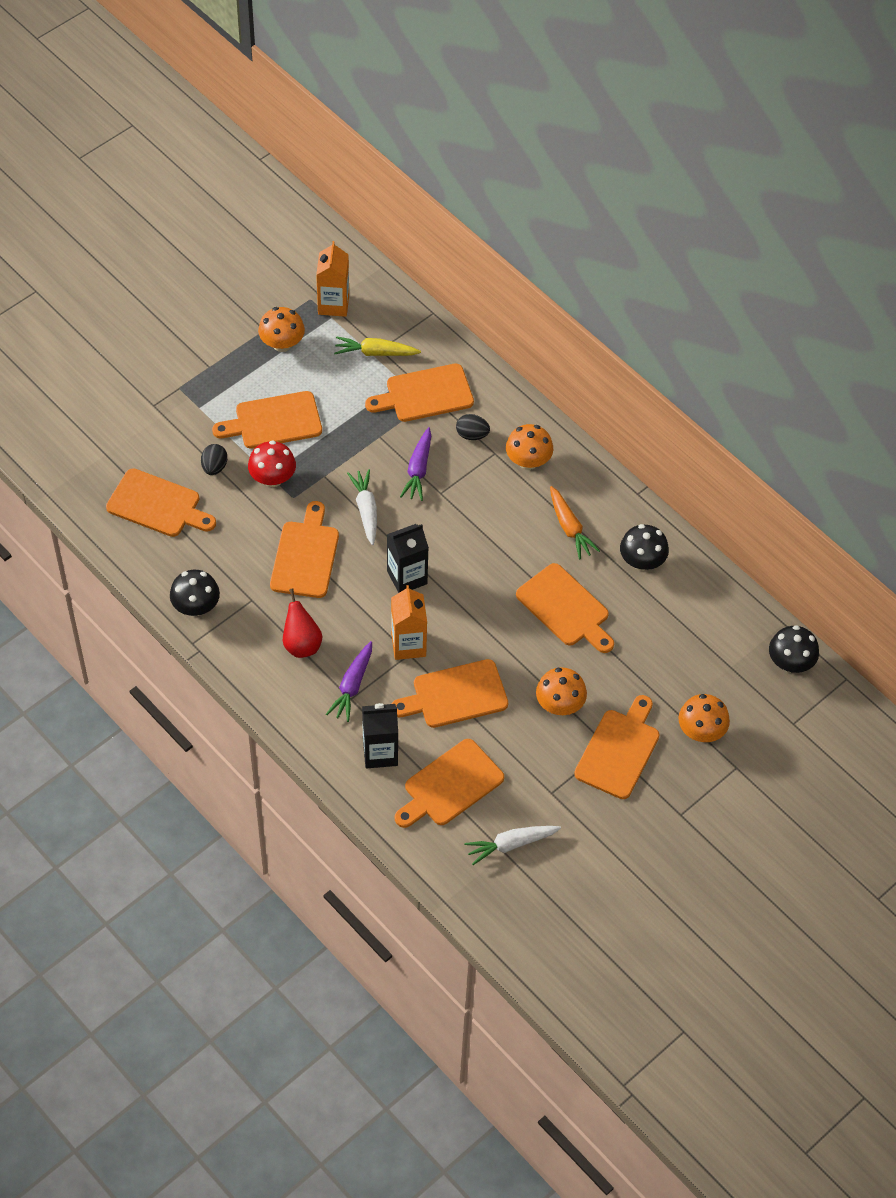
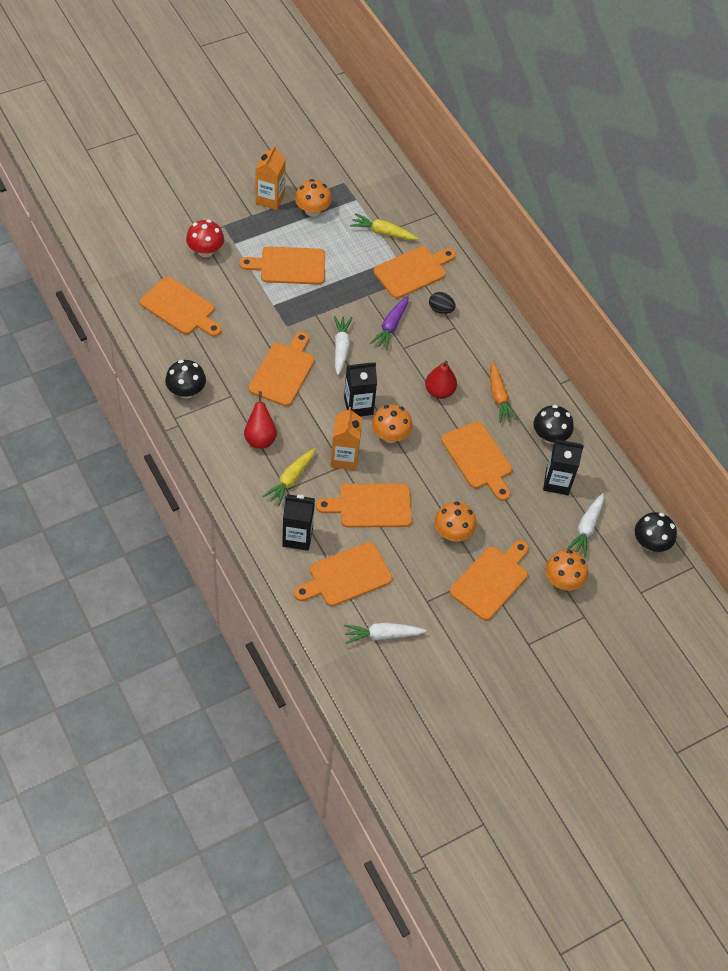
camera: 10 degrees right, 0 degrees up
(214, 467) = (232, 289): black egg -> none
(272, 478) = (275, 308): red mushroom -> red mushroom (205, 251)
(333, 304) = (360, 190): orange carton -> orange carton (270, 199)
(352, 686) = (290, 480): purple carrot -> yellow carrot
(425, 394) = (412, 271): orange cutting board -> orange cutting board turned 150 degrees clockwise
(498, 537) = (439, 391): none -> red pear
(528, 461) = (479, 339): orange mushroom -> orange mushroom (390, 435)
(664, 615) = (557, 482): none -> black carton
(712, 663) = (586, 528): none -> white carrot

